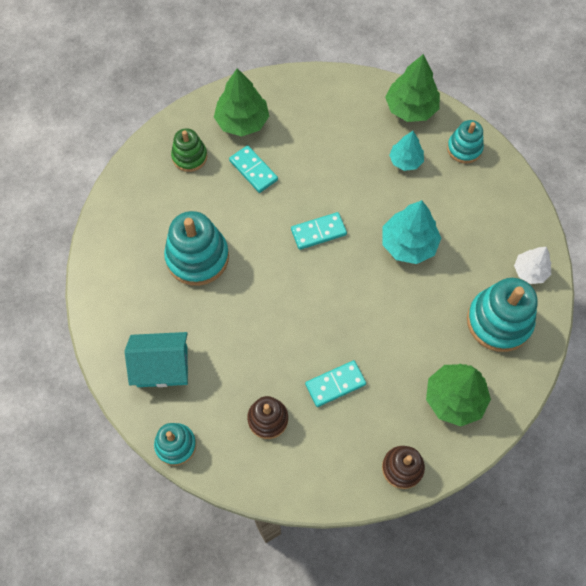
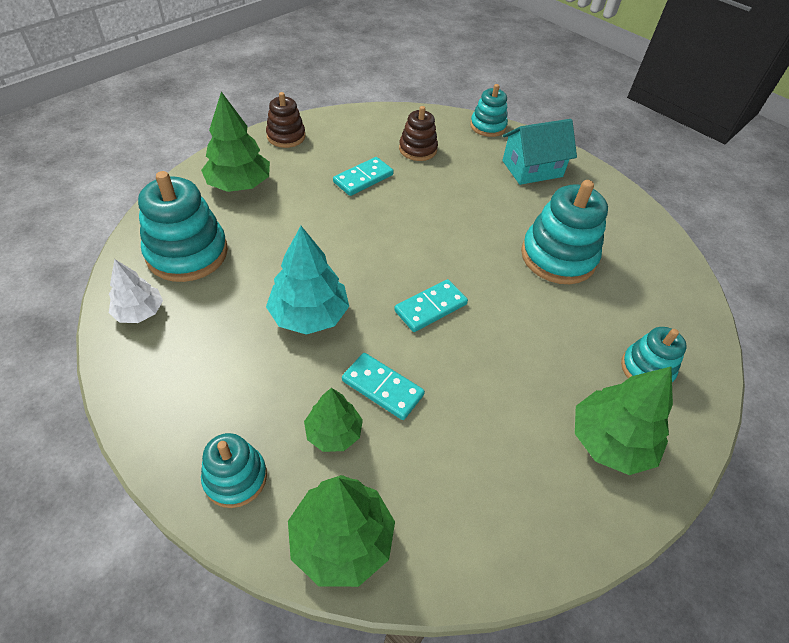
camera: 160 degrees right, 15 degrees down
(189, 157) = (646, 369): green stacking toy -> turquoise stacking toy
(253, 170) = (551, 368): turquoise domino -> turquoise domino (382, 388)
(405, 161) = (333, 432): turquoise tree -> green tree

